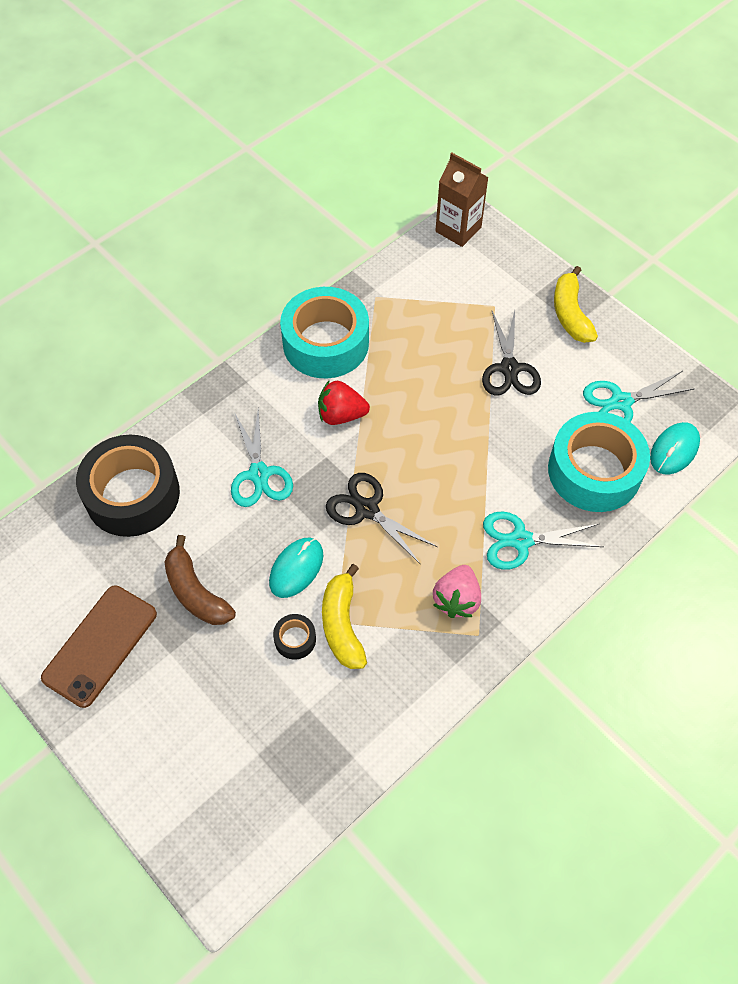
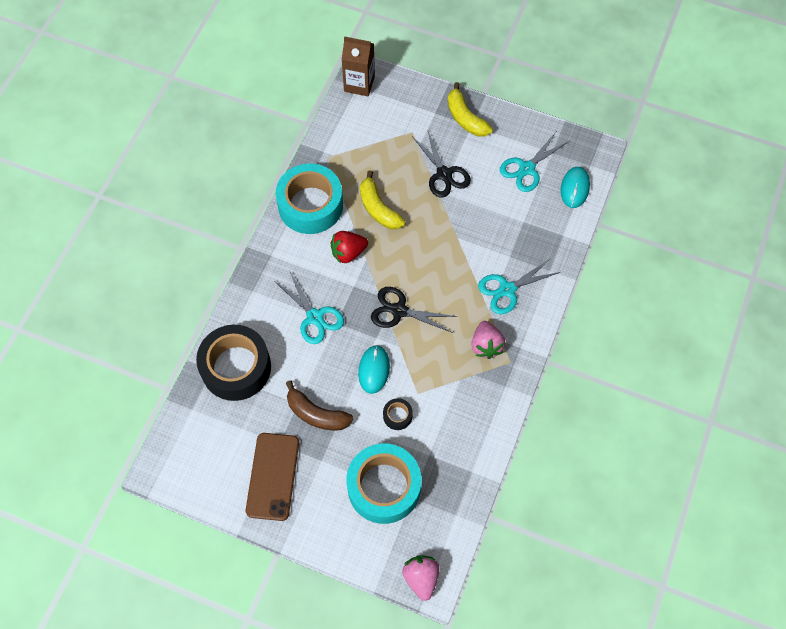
camera: 25 degrees left, 5 degrees up
(211, 869) = (421, 578): none -> pink strawberry
(342, 624) = (422, 393): yellow banana -> yellow banana (378, 208)
(594, 471) = (531, 223): turquoise tape -> turquoise tape (384, 487)

